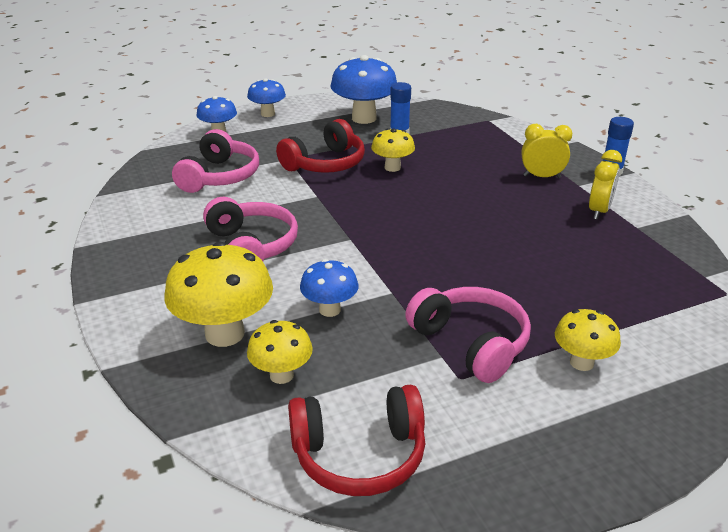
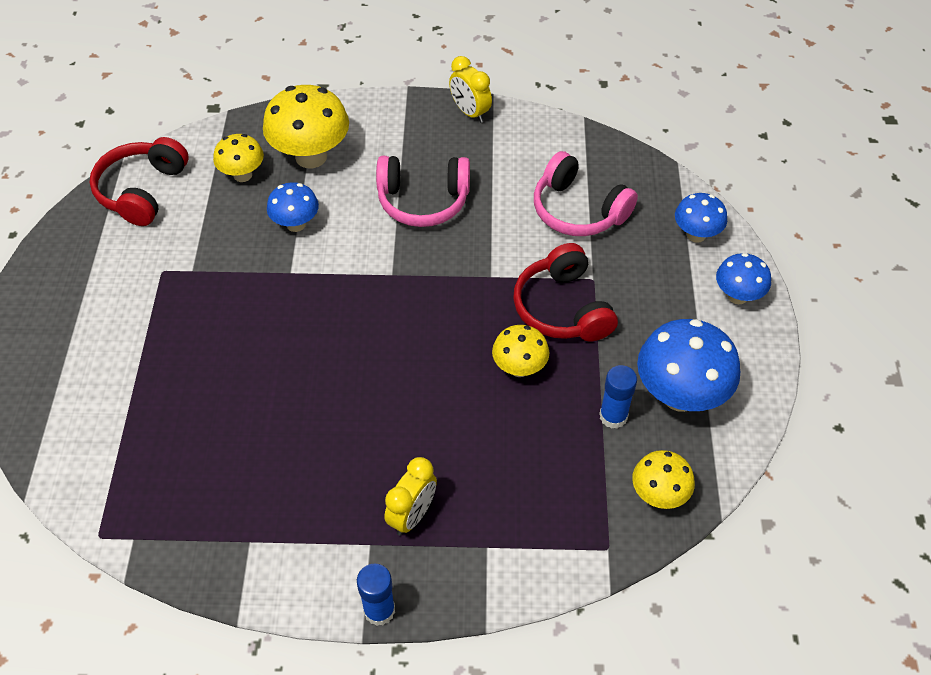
camera: 115 degrees right, 20 degrees up
(471, 343) = (191, 295): pink headphones -> none
(581, 362) = (116, 355): yellow mushroom -> yellow mushroom (658, 495)
(599, 211) = (303, 525): yellow clock -> yellow clock (470, 112)

